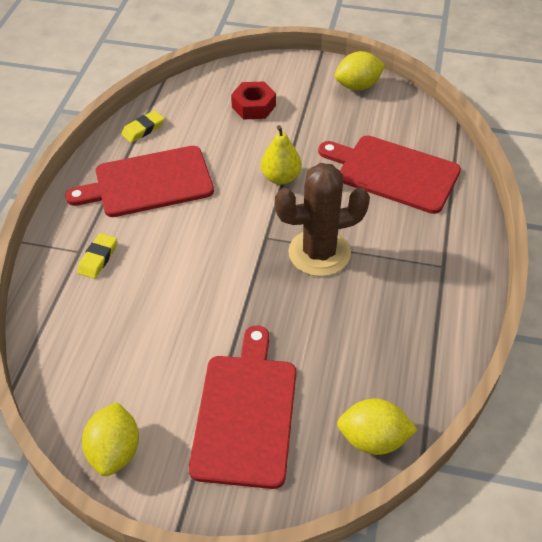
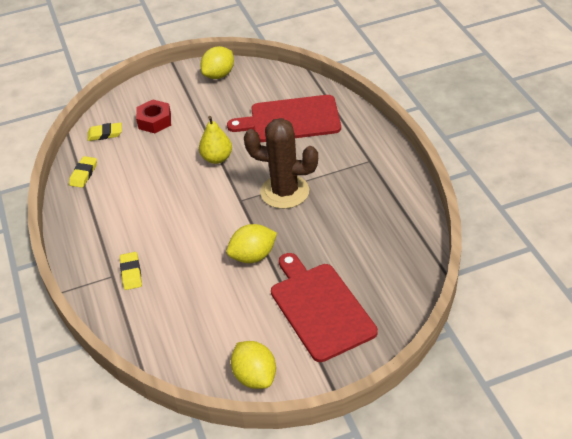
camera: 30 degrees left, 5 degrees down
(149, 183) = (122, 207): red cutting board -> none
(196, 97) = (105, 134): none -> yellow eraser
(319, 253) = (284, 192): brown cactus -> brown cactus turned 60 degrees clockwise
(373, 439) = (409, 278): yellow lemon -> yellow lemon (253, 256)

